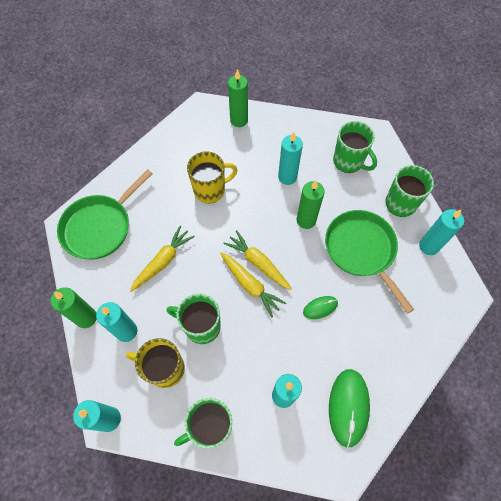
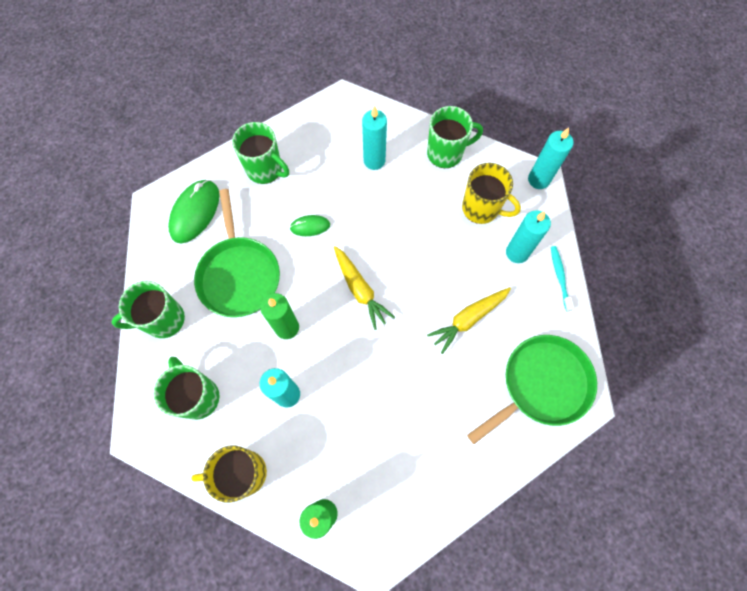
camera: 165 degrees left, 5 degrees up
(86, 318) = (559, 277): green candle -> turquoise toothbrush
(201, 326) = (438, 238): green mug -> green mug (265, 170)
(210, 190) = (392, 401): yellow mug -> yellow mug (243, 473)
(250, 285) = (376, 267): yellow carrot -> none
(348, 407) = (319, 139): green mouse -> green mouse (195, 212)
(428, 246) = (163, 260): turquoise candle -> none

